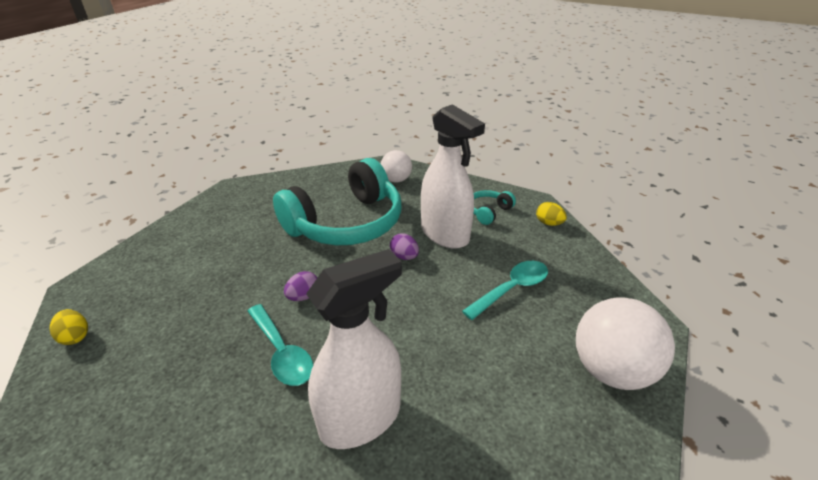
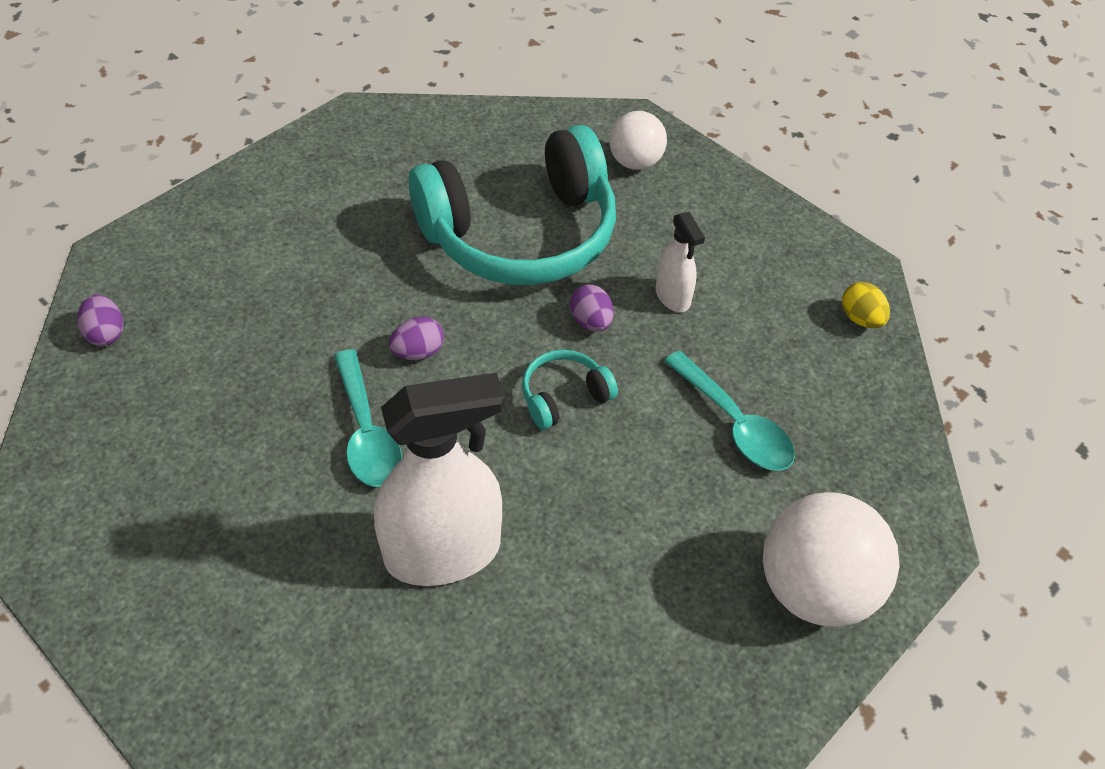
camera: 15 degrees right, 15 degrees up
(75, 336) = (106, 333): yellow egg -> purple egg
(445, 234) = (673, 296): white spray bottle -> white spray bottle, size x0.49
(488, 212) = (767, 269): turquoise headphones -> turquoise headphones (564, 397)
(511, 289) = (734, 423): turquoise spoon -> turquoise spoon turned 75 degrees clockwise

